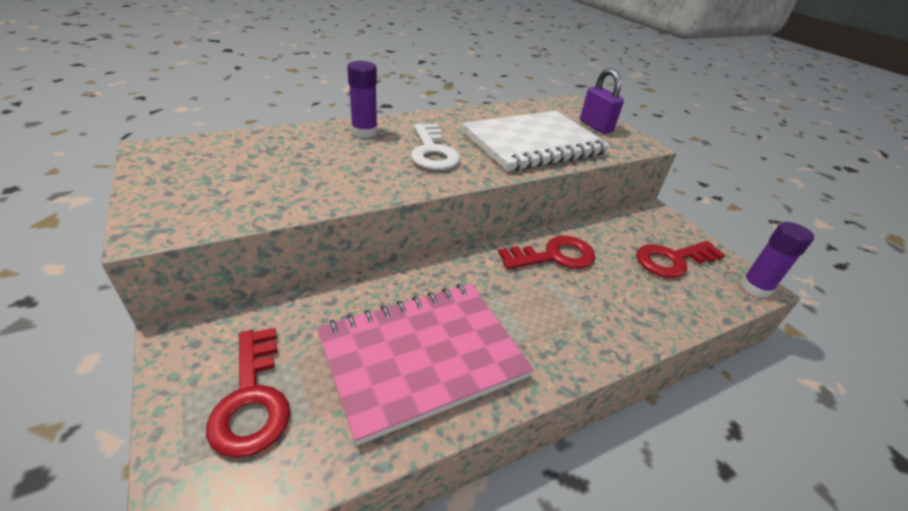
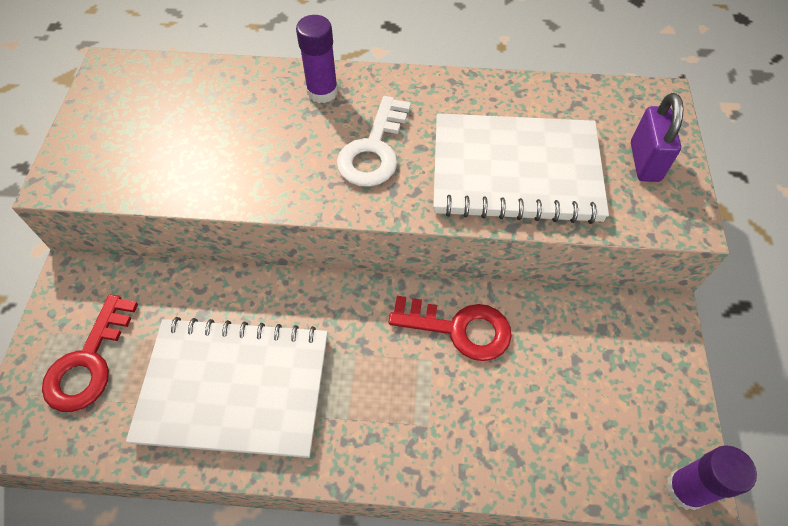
camera: 35 degrees right, 20 degrees up
(422, 357) = (235, 387): pink notebook -> white notebook
(673, 260) = (609, 399): red key -> none

